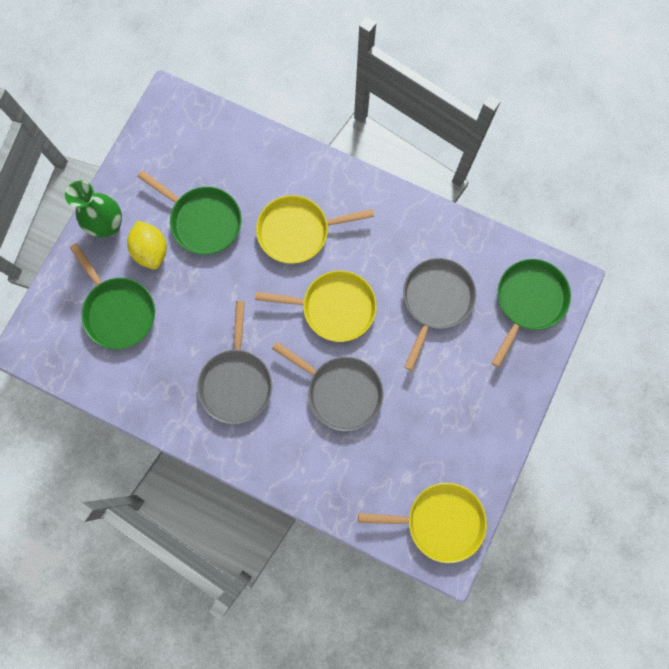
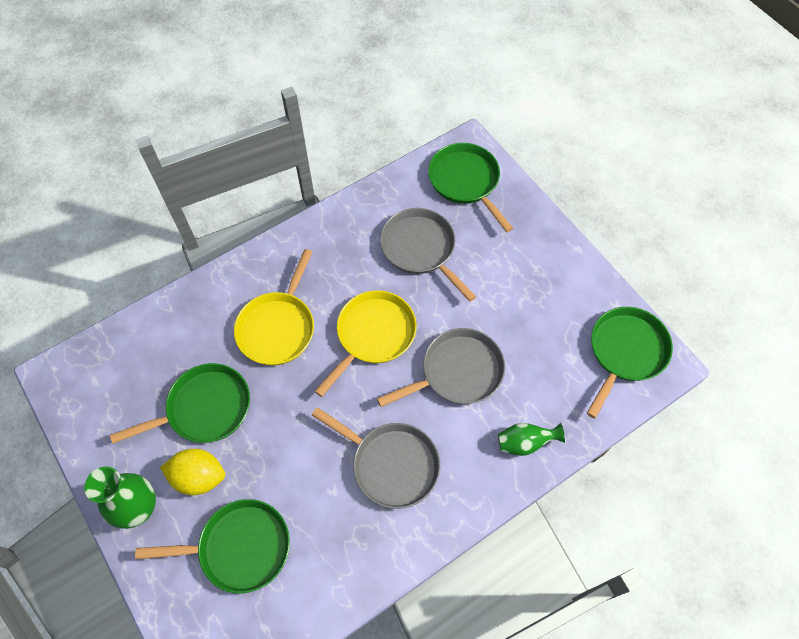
camera: 60 degrees left, 15 degrees down
(311, 475) = (525, 443): none -> green vase
(439, 521) = (625, 352): yellow pan -> green pan

